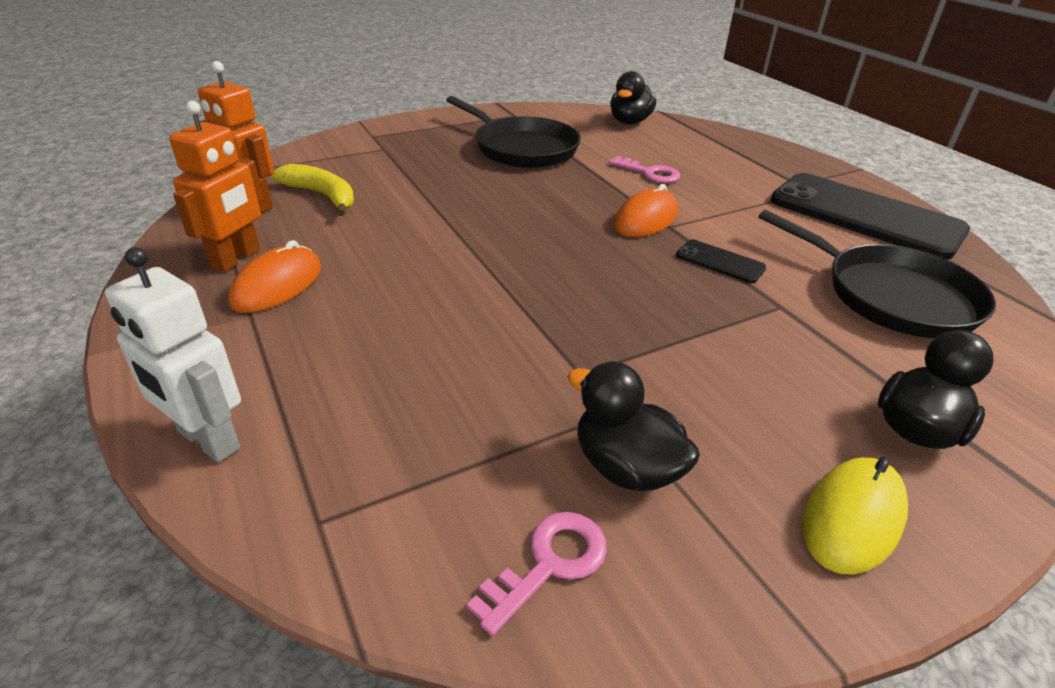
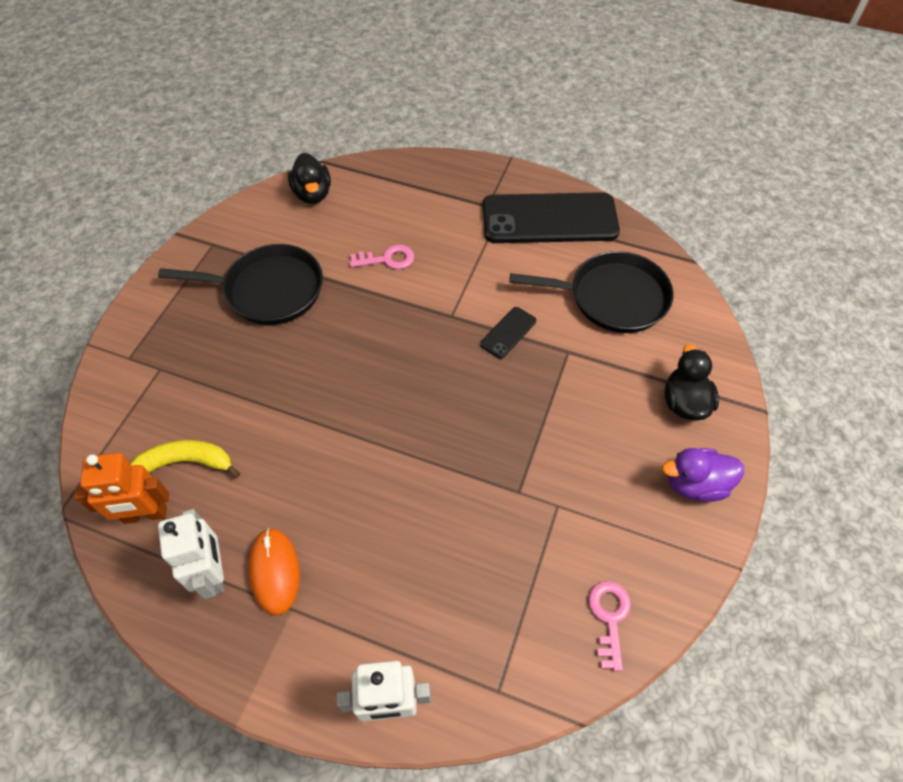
camera: 40 degrees left, 20 degrees up
(237, 259) = (214, 573): orange robot -> white robot
(626, 467) = (592, 536): black duck -> none
(645, 219) = (431, 319): orange mouse -> none
(720, 262) = (508, 332): black phone -> black phone turned 45 degrees counterclockwise
(852, 518) = (695, 484): yellow mouse -> purple duck

